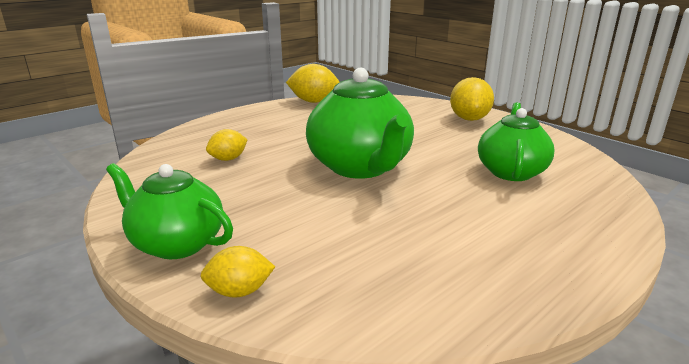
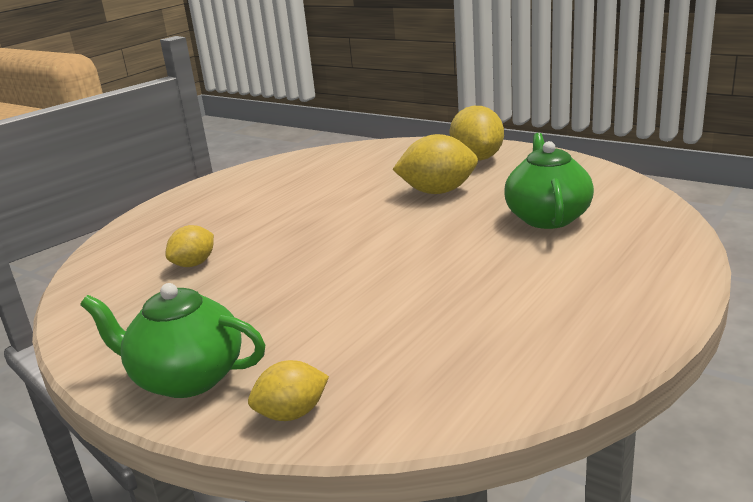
camera: 10 degrees left, 0 degrees up
(314, 101) = (268, 167): yellow lemon -> yellow lemon (438, 192)
(360, 167) = (367, 244): green teapot -> none

